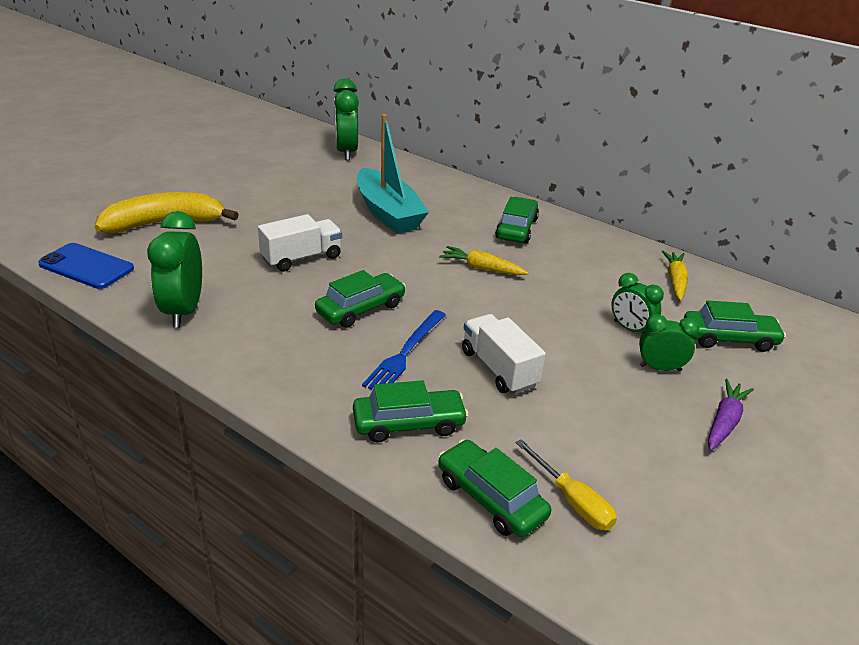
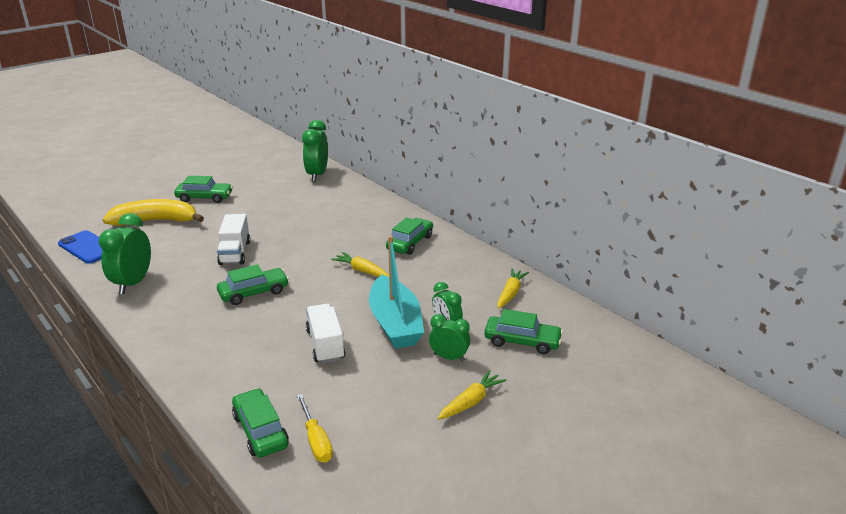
camera: 15 degrees right, 5 degrees down
(302, 258) = (235, 253): white truck -> white truck turned 105 degrees clockwise
(388, 213) = (318, 224): turquoise boat -> turquoise boat (395, 324)
(405, 353) = (265, 327): blue fork -> none
(409, 424) = (236, 375): green car -> green car (204, 198)
(724, 421) = (471, 401): purple carrot -> yellow carrot

